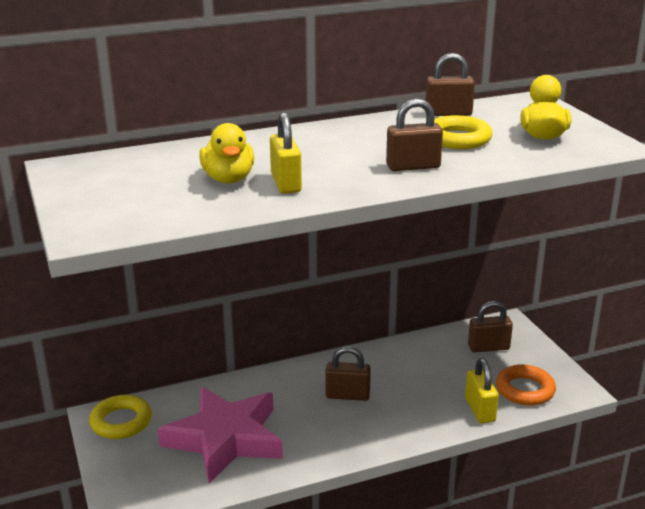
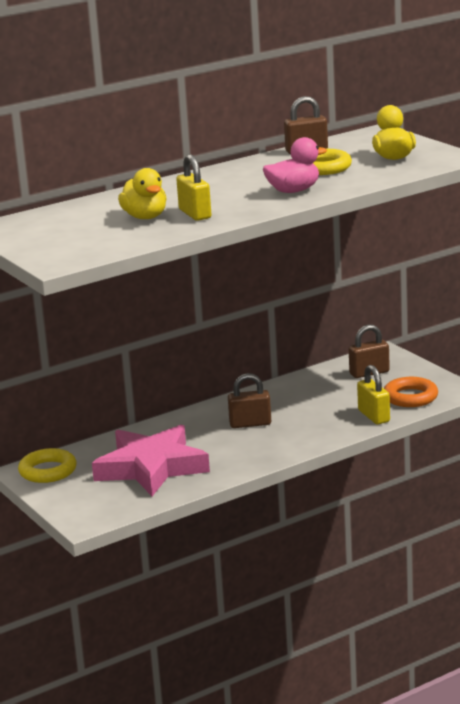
camera: 10 degrees left, 5 degrees down
(413, 166) = (293, 191): brown padlock -> pink duck

